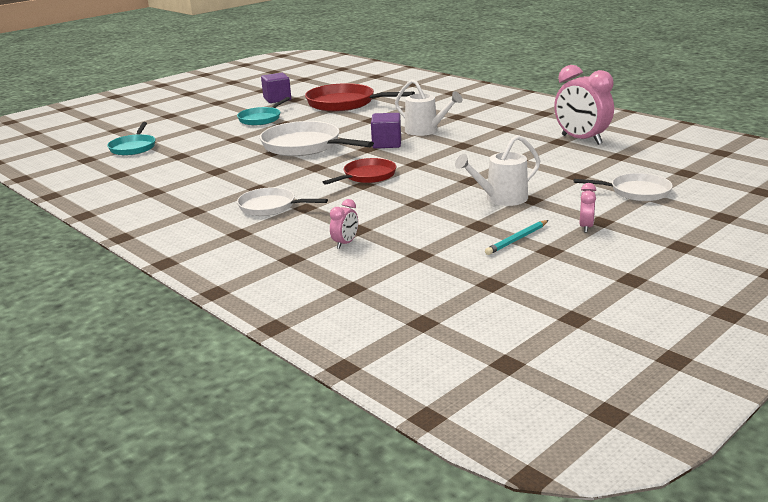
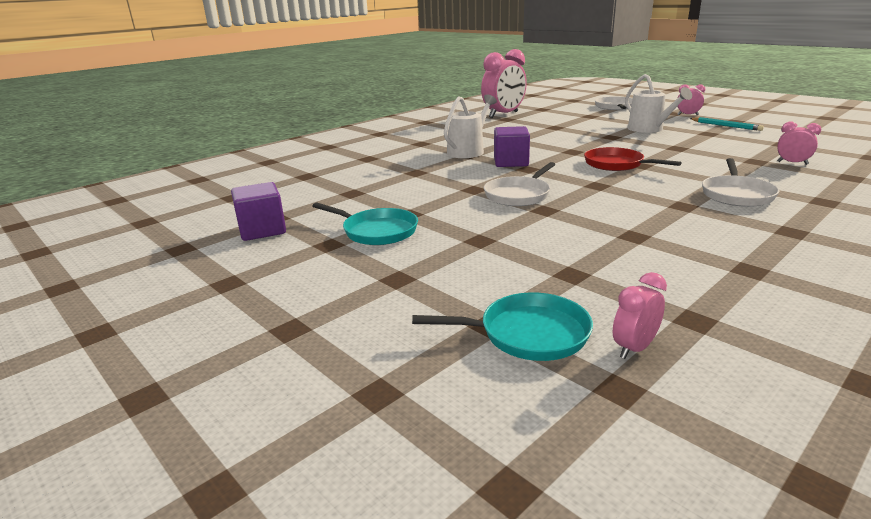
camera: 90 degrees left, 0 degrees up
(108, 163) = (634, 348): none -> pink clock
(305, 146) = (519, 195): white pan -> white pan, size x0.60
(344, 103) = (330, 187): red pan -> none

